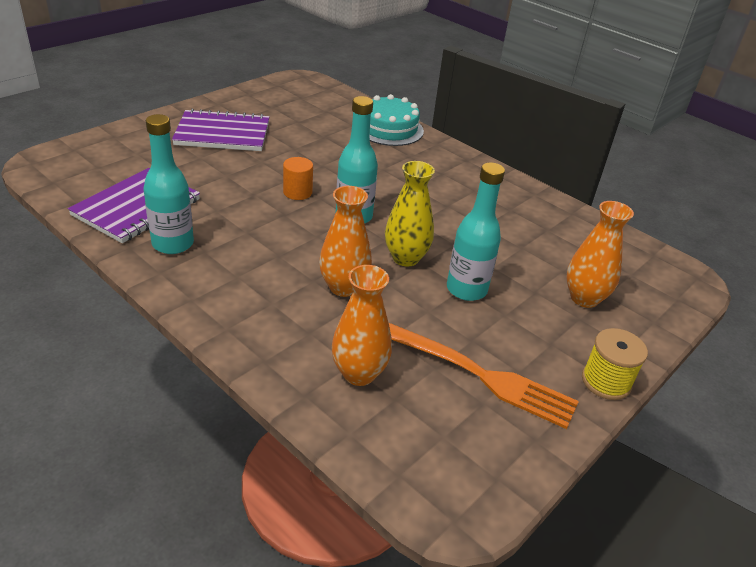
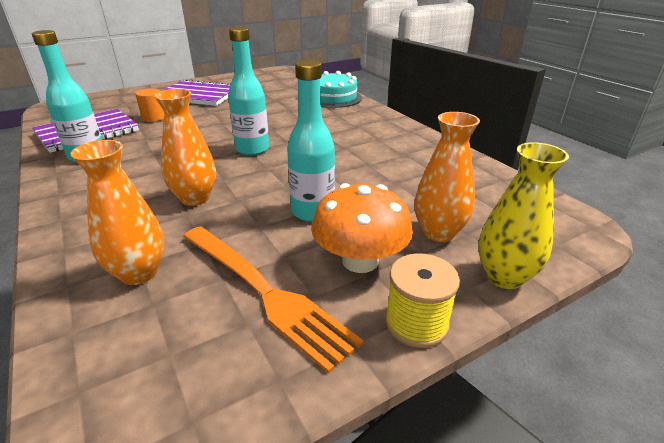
camera: 20 degrees right, 5 degrees down
(297, 192) = (220, 131): orange cylinder -> orange cylinder (154, 117)
(405, 258) = (273, 181): yellow vase -> yellow vase (504, 277)
(536, 334) = (360, 260): none -> orange mushroom

